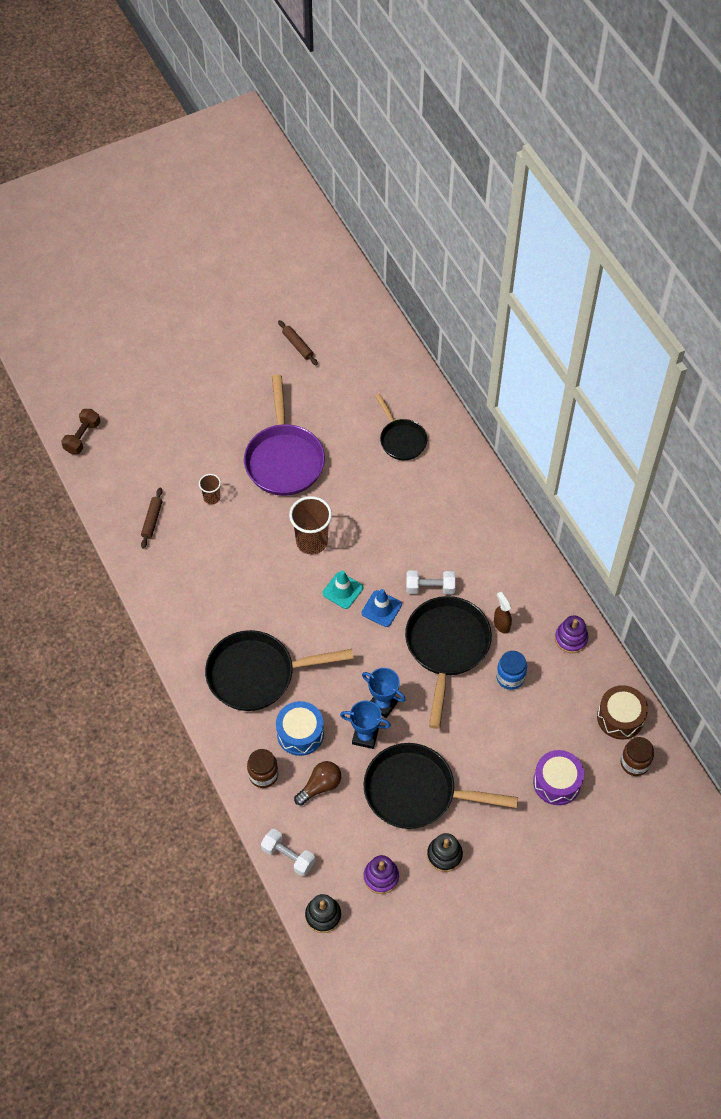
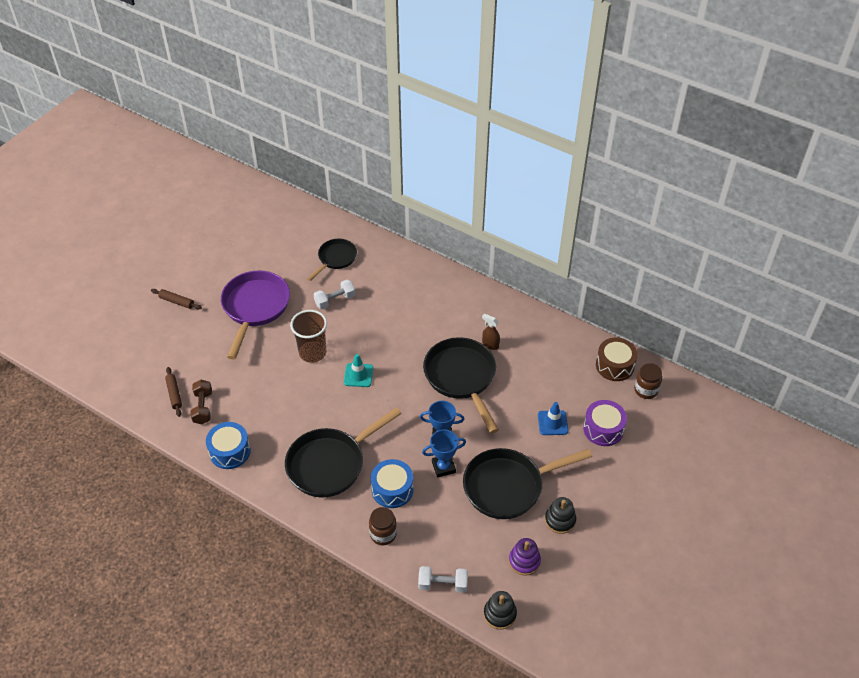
camera: 30 degrees left, 10 degrees down
(82, 437) = (78, 361): brown dumbbell -> brown dumbbell (203, 407)
(170, 611) = (230, 451): none -> blue drum
(212, 498) = (214, 357): brown cup -> none
(284, 459) = (255, 308): purple pan -> purple pan turned 135 degrees counterclockwise
(297, 345) = (217, 231): brown rolling pin -> brown rolling pin (176, 302)
(320, 786) = (433, 519): brown light bulb -> none
(381, 609) = (396, 374): blue traffic cone -> blue traffic cone (552, 423)
(401, 440) = (335, 259): black pan -> black pan turned 90 degrees counterclockwise
(430, 587) = (422, 344): white dumbbell -> white dumbbell (335, 300)
(510, 677) = (521, 376): blue jar -> none
(571, 639) = (544, 331): purple stacking toy -> none

